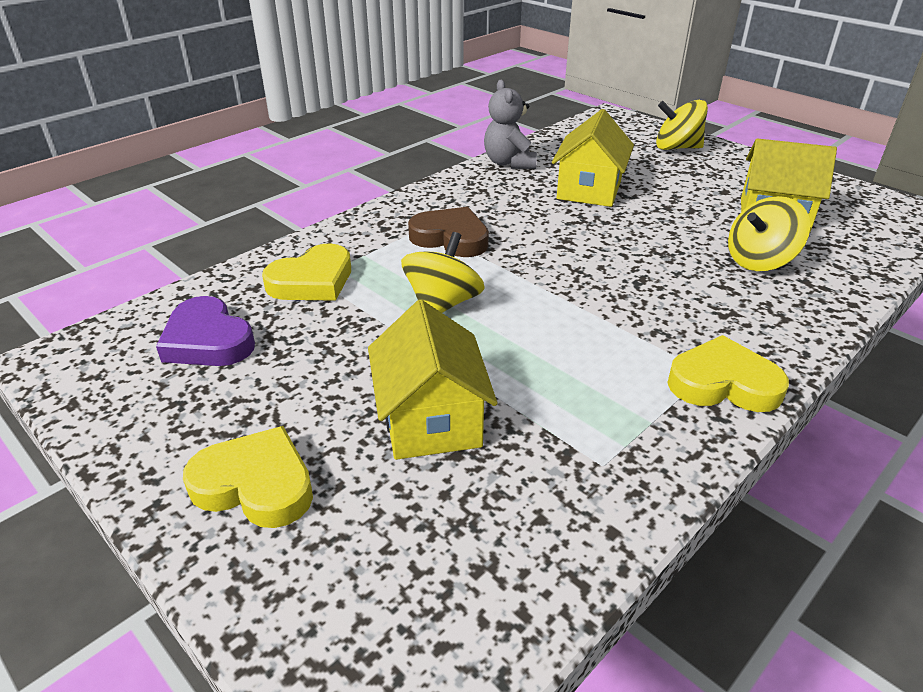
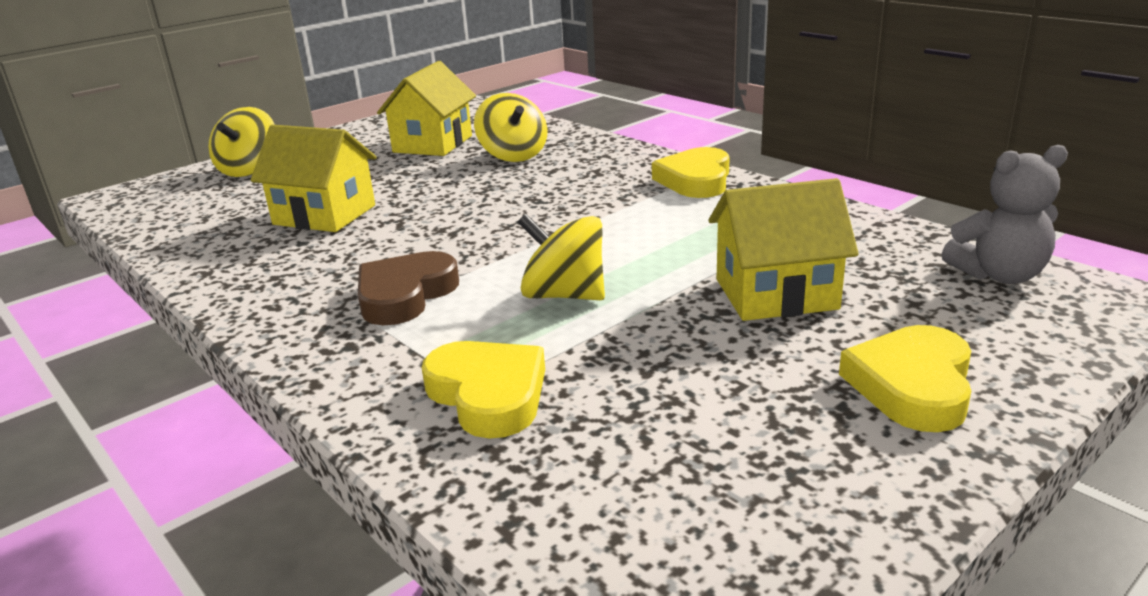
camera: 85 degrees left, 10 degrees down
(208, 340) = (643, 473): purple heart -> none
(509, 163) = (203, 260): grey teddy bear -> grey teddy bear (999, 275)

